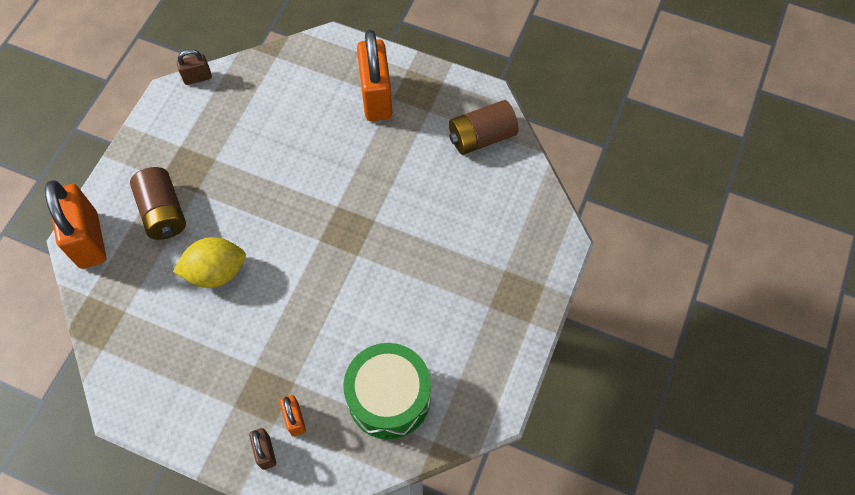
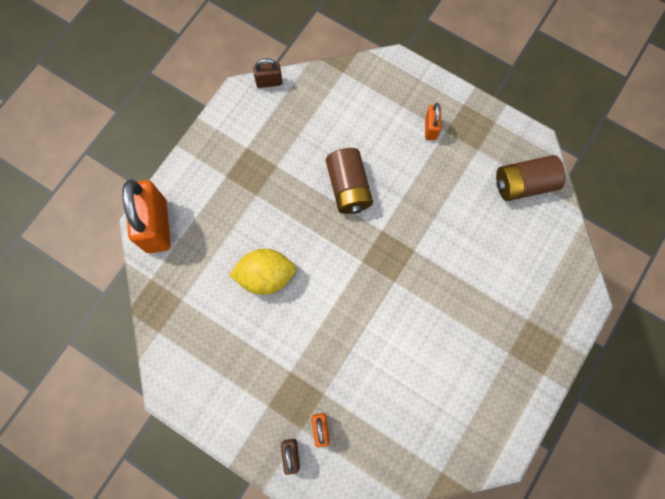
camera: 10 degrees right, 10 degrees up
(163, 212) = (224, 210): brown battery -> brown battery (348, 187)
(376, 97) = (430, 128): orange padlock -> orange padlock, size x0.49
(389, 398) = (406, 424): green drum -> none

